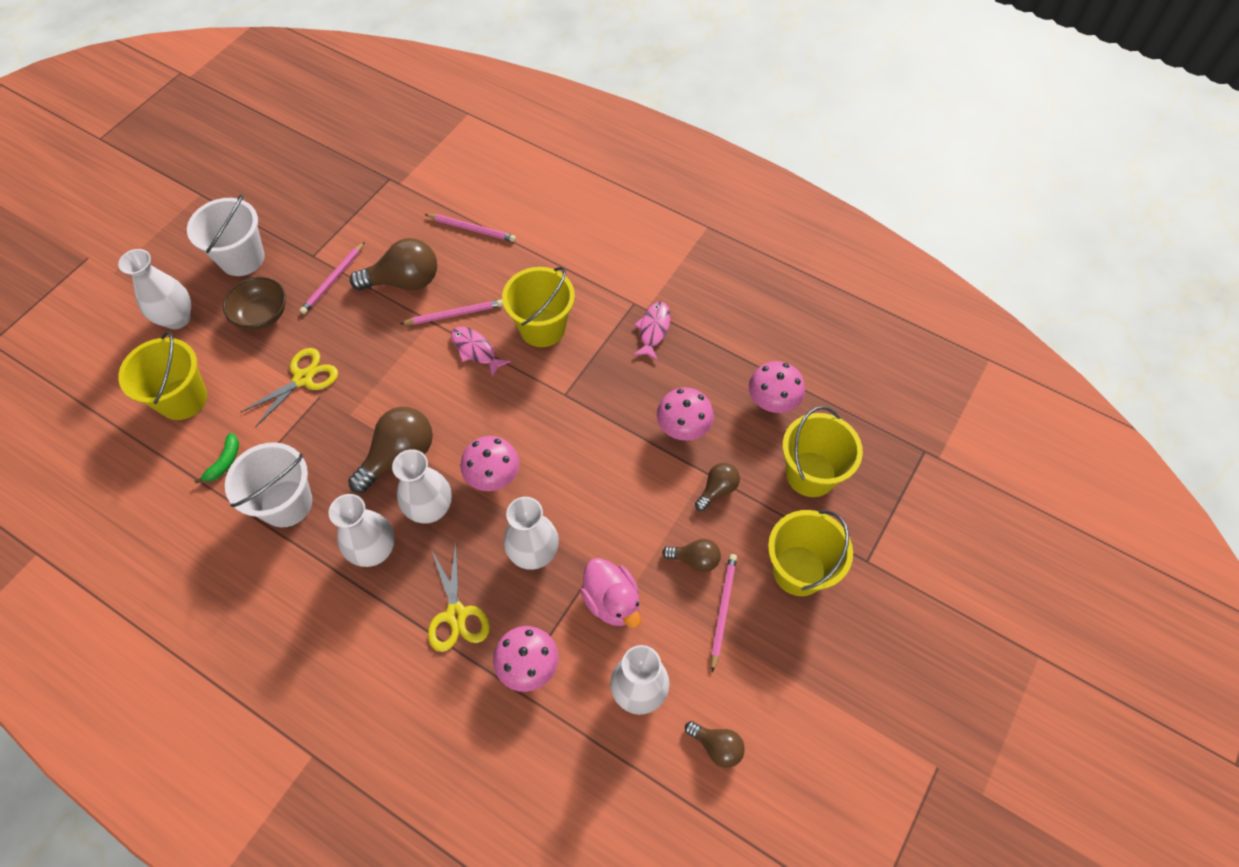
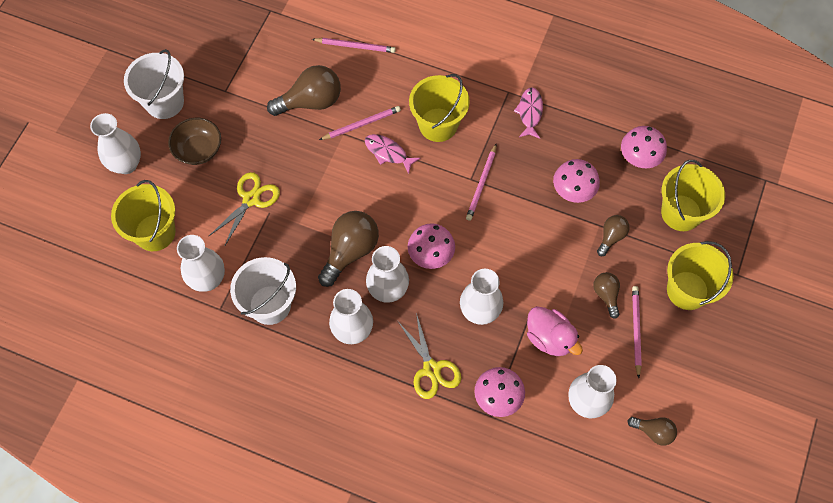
camera: 10 degrees left, 5 degrees up
(224, 462) = (208, 279): green banana -> white vase
(333, 280) = (250, 110): pink pencil -> pink pencil (481, 184)
(695, 559) = (606, 295): brown light bulb -> brown light bulb turned 105 degrees counterclockwise

